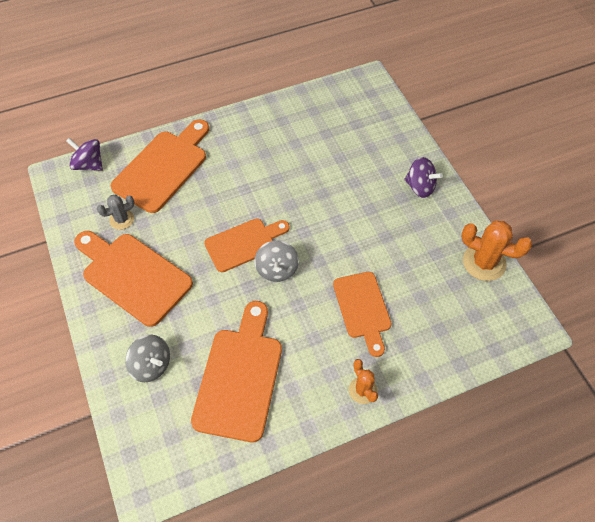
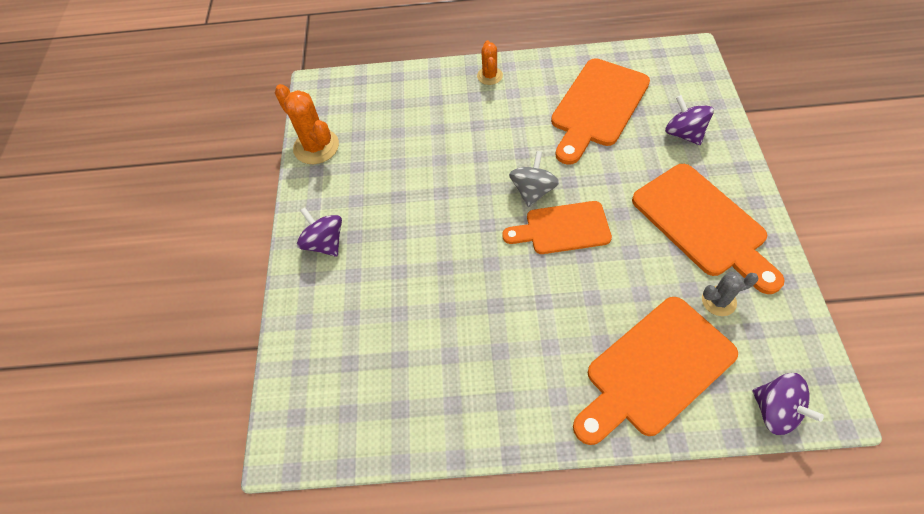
camera: 155 degrees left, 0 degrees up
(151, 365) = (684, 133): grey spinning top -> purple spinning top
(362, 308) = (459, 134): orange cutting board -> none

